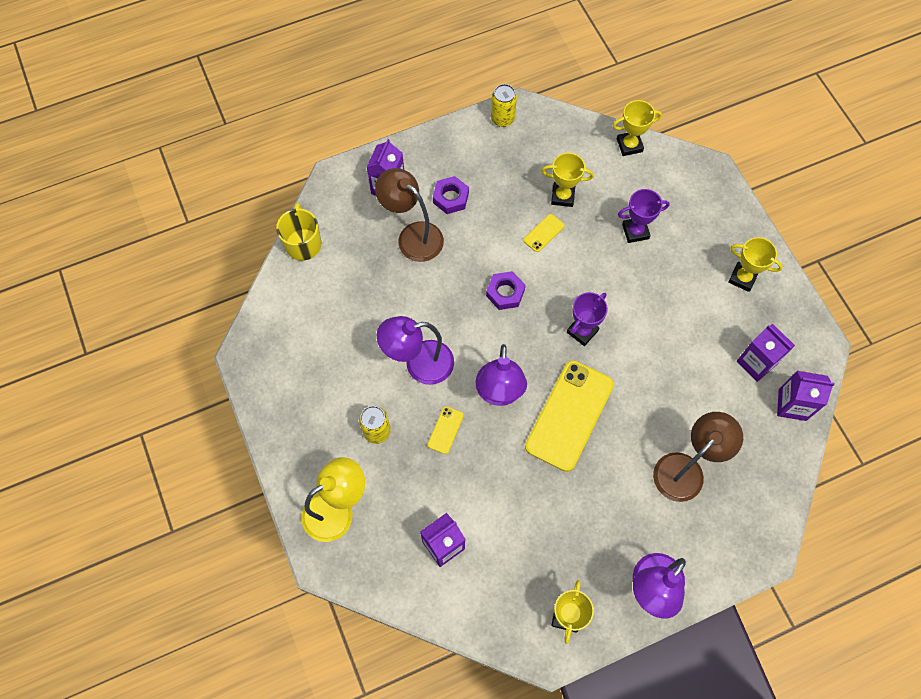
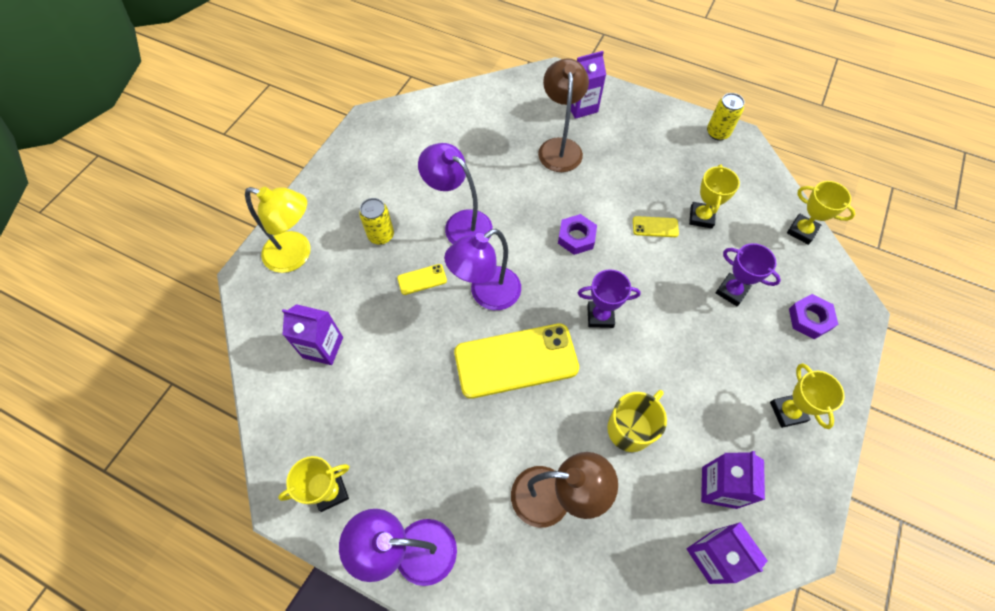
camera: 50 degrees right, 5 degrees down
(303, 243) = (485, 91): yellow mug -> yellow mug (630, 428)
(451, 198) = (615, 148): purple nut -> purple nut (809, 319)
(562, 196) = (701, 217): yellow trophy -> yellow trophy turned 45 degrees clockwise

